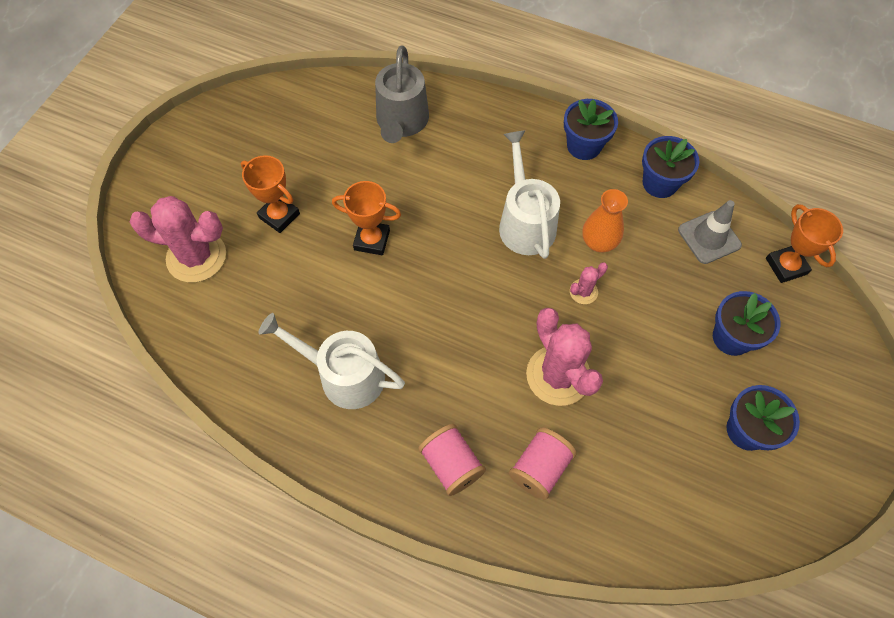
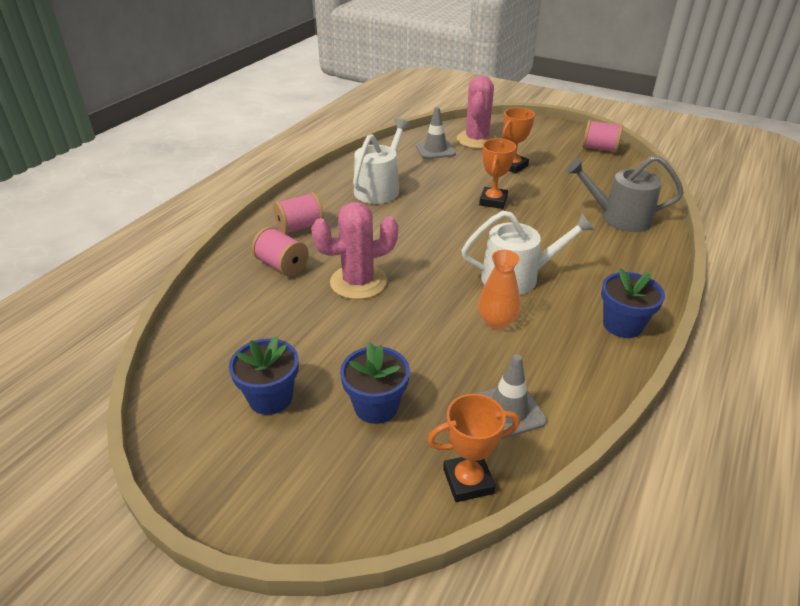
camera: 95 degrees right, 25 degrees down
(226, 310) = (435, 150): none -> grey traffic cone
(232, 118) = (600, 149): none -> pink spool
(583, 291) = (440, 305): pink cactus -> none
(660, 183) = (582, 379): blue flower pot -> none

